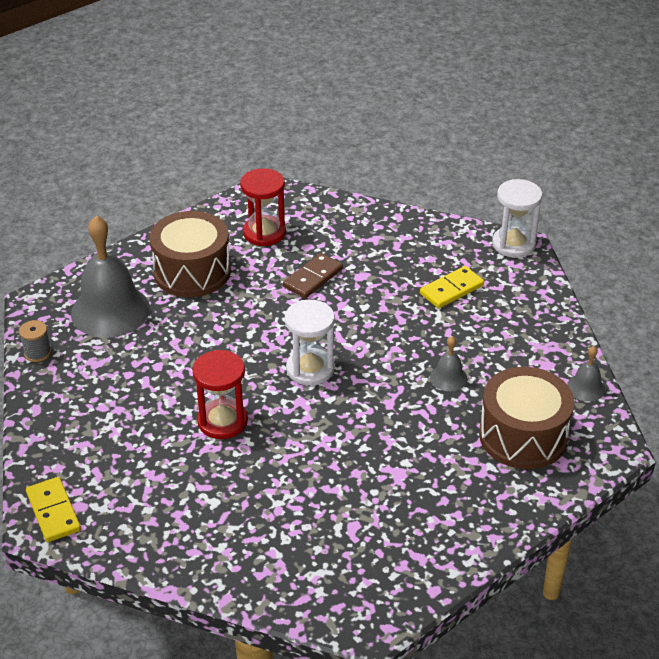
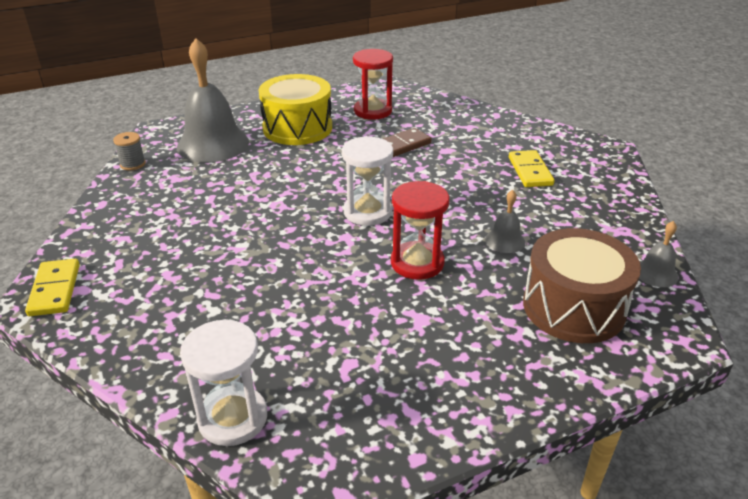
camera: 15 degrees right, 5 degrees down
(192, 272) = (297, 128): brown drum -> yellow drum
(222, 421) = (262, 241): red hourglass -> red hourglass (417, 263)
(451, 289) = (530, 171): yellow domino -> yellow domino turned 75 degrees counterclockwise
(513, 244) = (600, 146): white hourglass -> white hourglass (233, 418)

